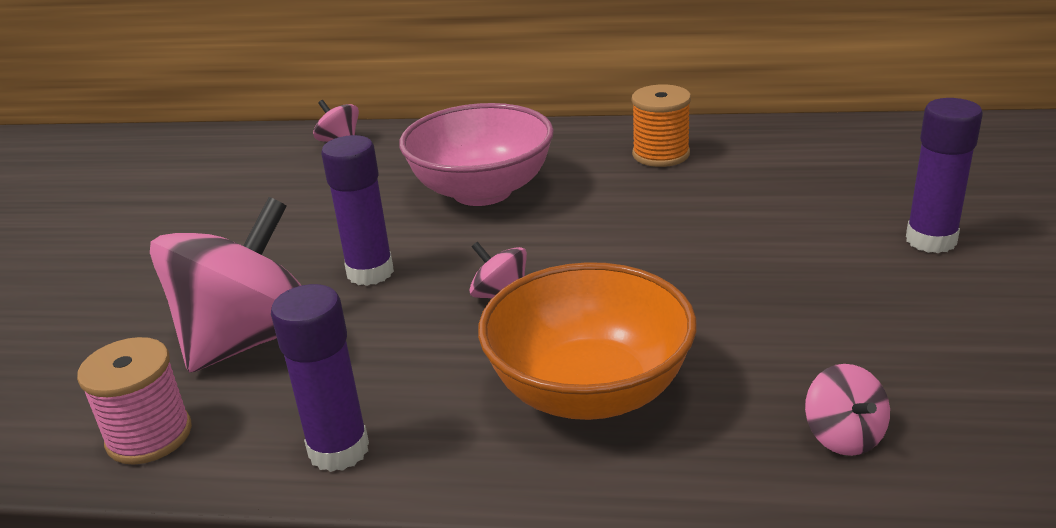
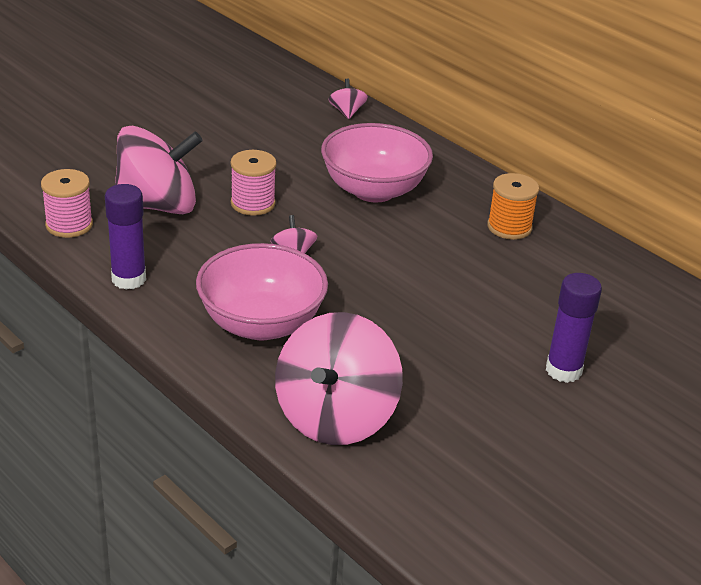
camera: 35 degrees right, 5 degrees up
(370, 272) = (253, 203): purple glue stick -> pink spool
(589, 391) = (261, 324): orange bowl -> pink bowl
(844, 436) = (335, 416): pink spinning top -> pink spinning top, size x2.34

